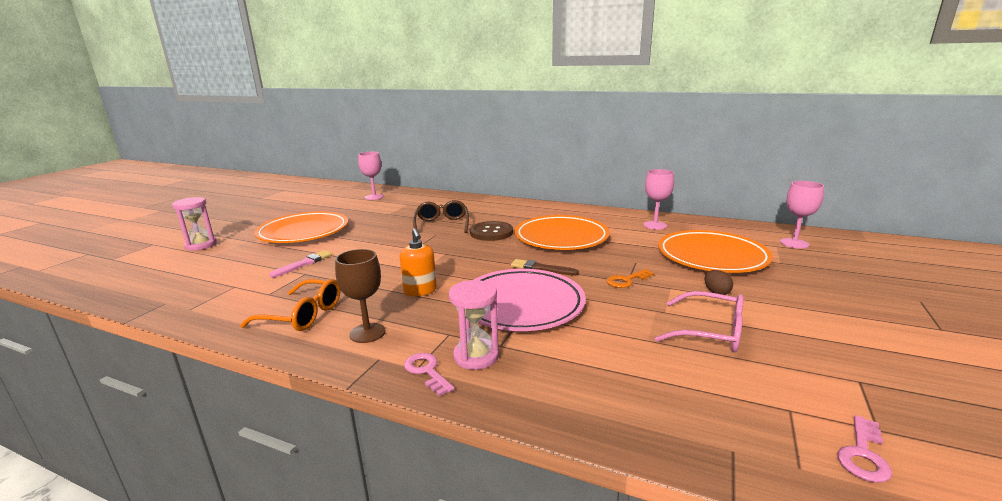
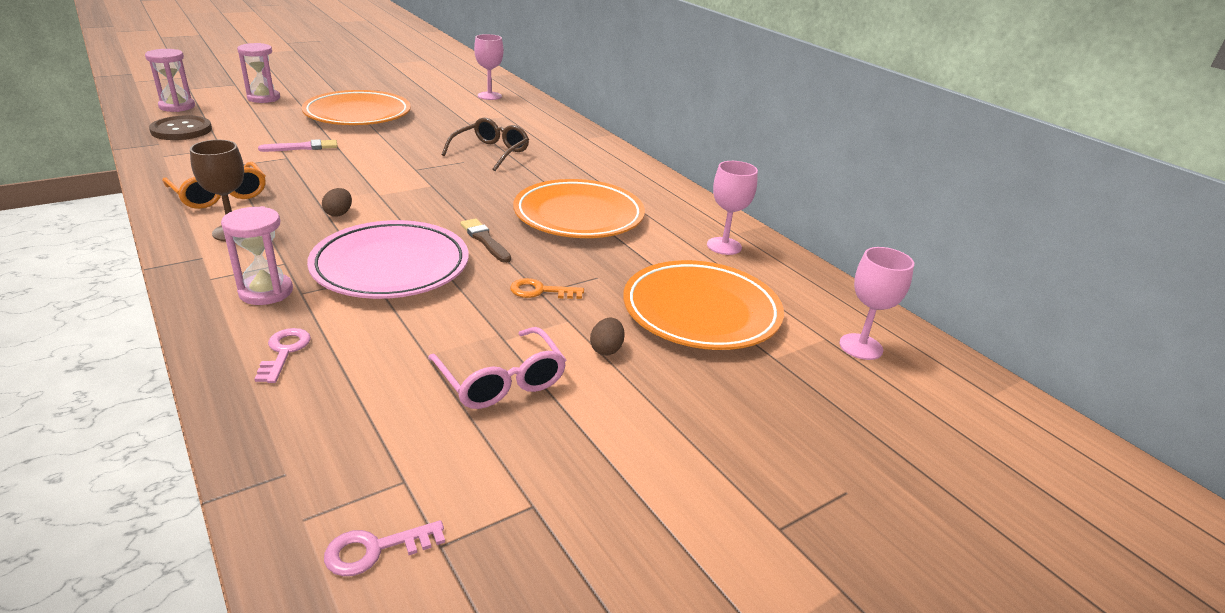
camera: 30 degrees right, 10 degrees up
(127, 274) = (177, 106): none -> pink hourglass
(420, 291) = (339, 213): orange soap dispenser -> brown egg
(427, 371) = (211, 285): pink key -> pink key (284, 352)
(491, 232) = (520, 180): brown button -> brown button (181, 130)

